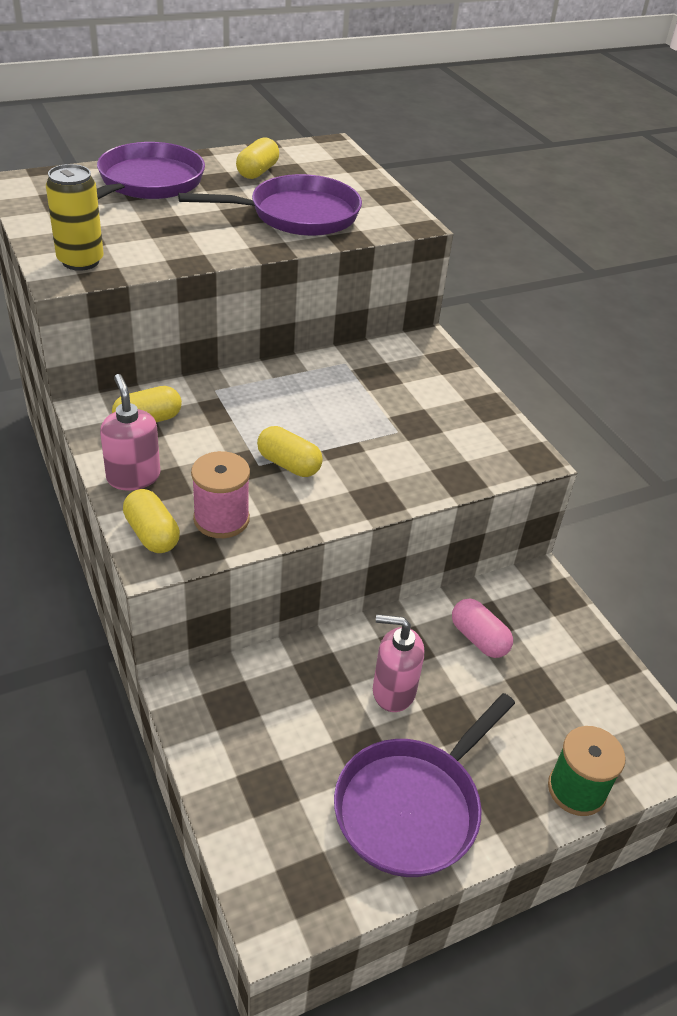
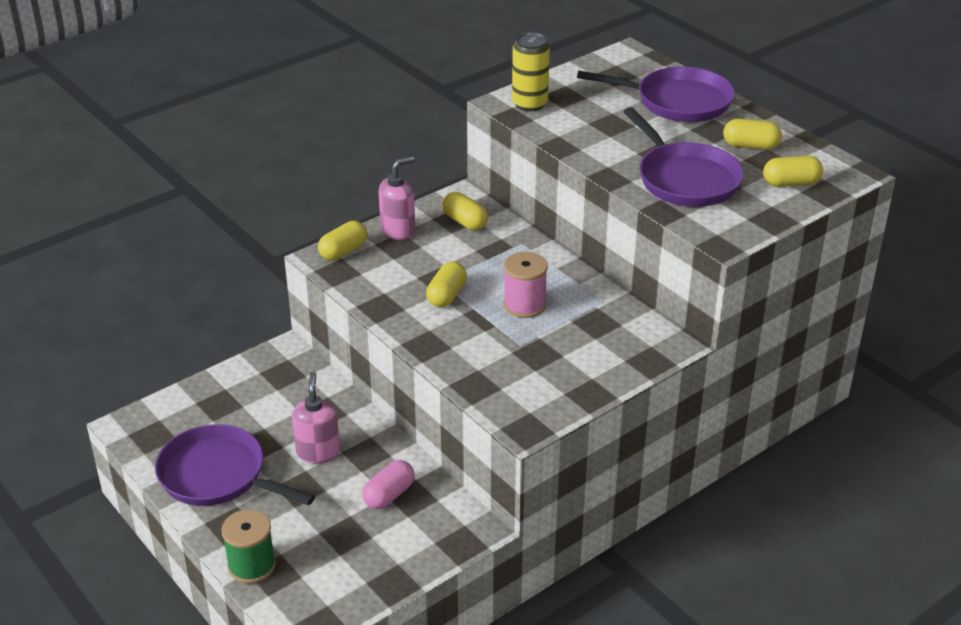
camera: 80 degrees right, 5 degrees down
(221, 519) = (371, 276): pink spool -> pink spool (524, 305)
(332, 172) = (791, 183): none -> yellow capsule

